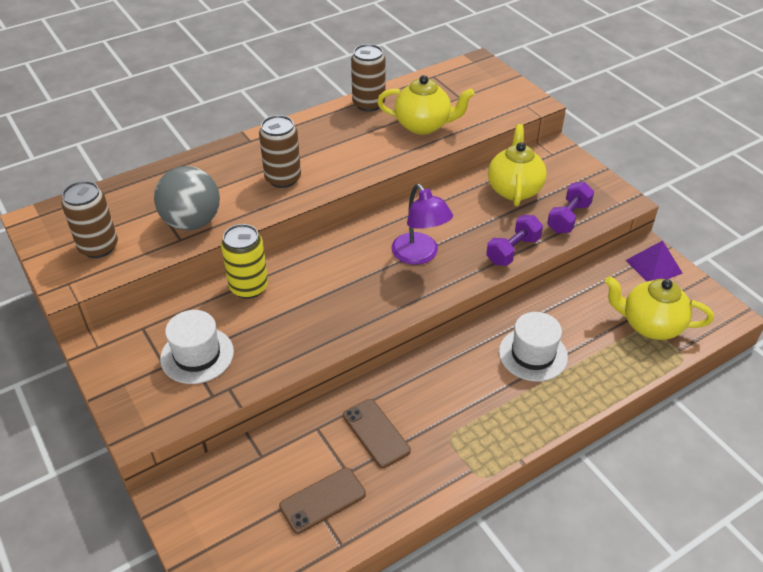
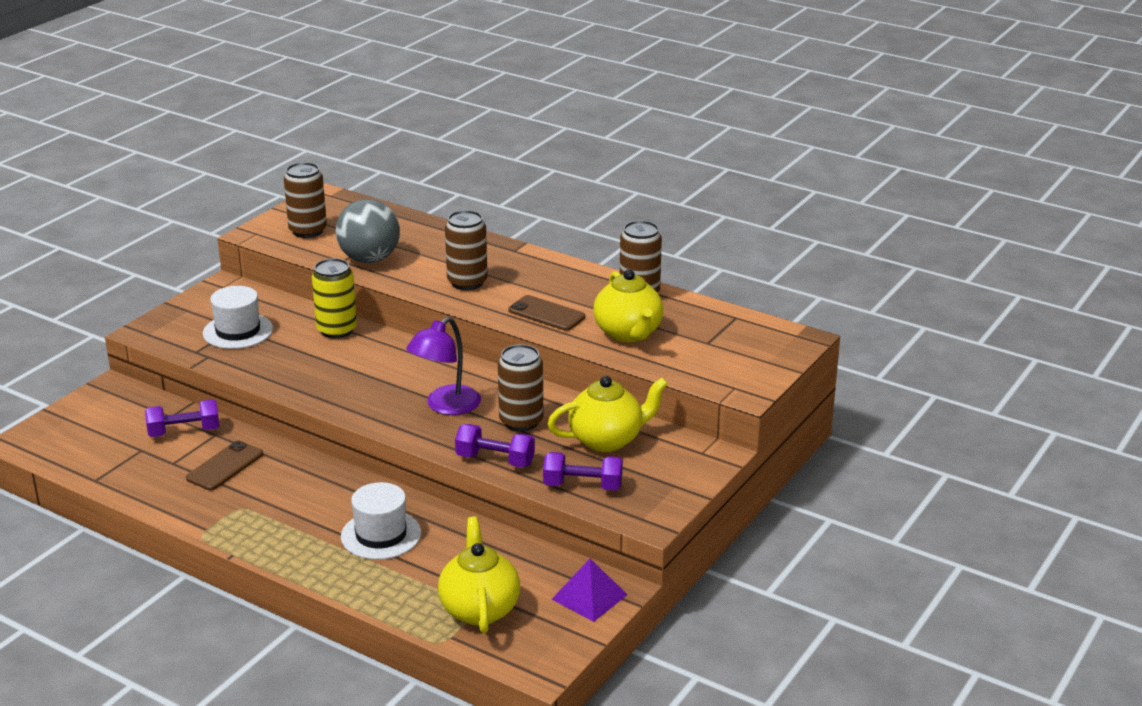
camera: 65 degrees right, 15 degrees down
(297, 451) = (184, 432): none -> purple dumbbell
(322, 500) = (137, 458): brown phone -> brown phone (546, 314)
(466, 222) = (521, 421): none -> brown can

